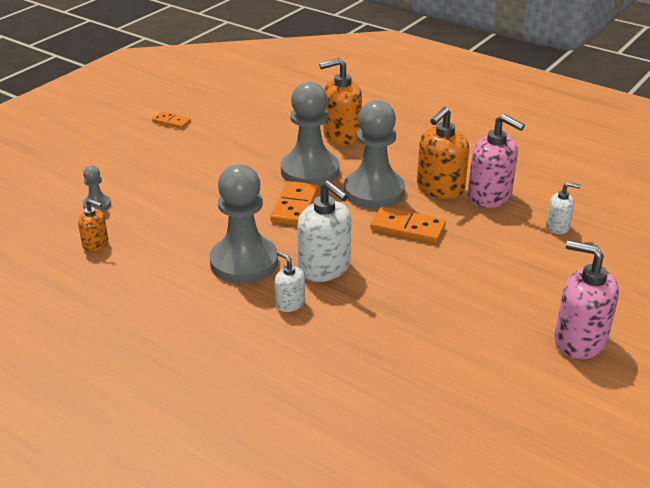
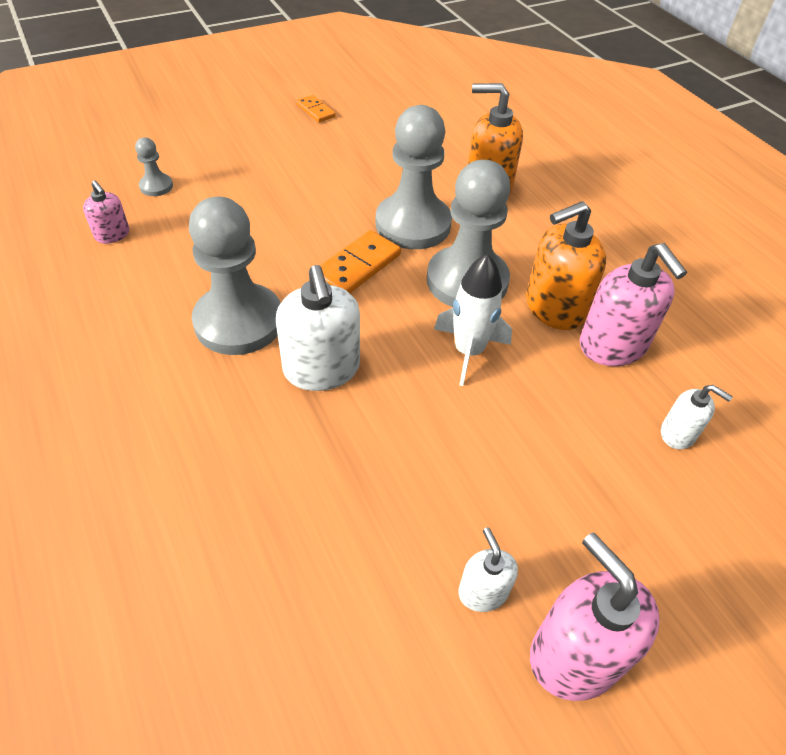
camera: 25 degrees right, 15 degrees up
(96, 244) = (112, 235): orange soap dispenser -> pink soap dispenser
(290, 303) = (240, 404): white soap dispenser -> white soap dispenser (483, 591)
(408, 228) = (468, 351): orange domino -> white rocket

